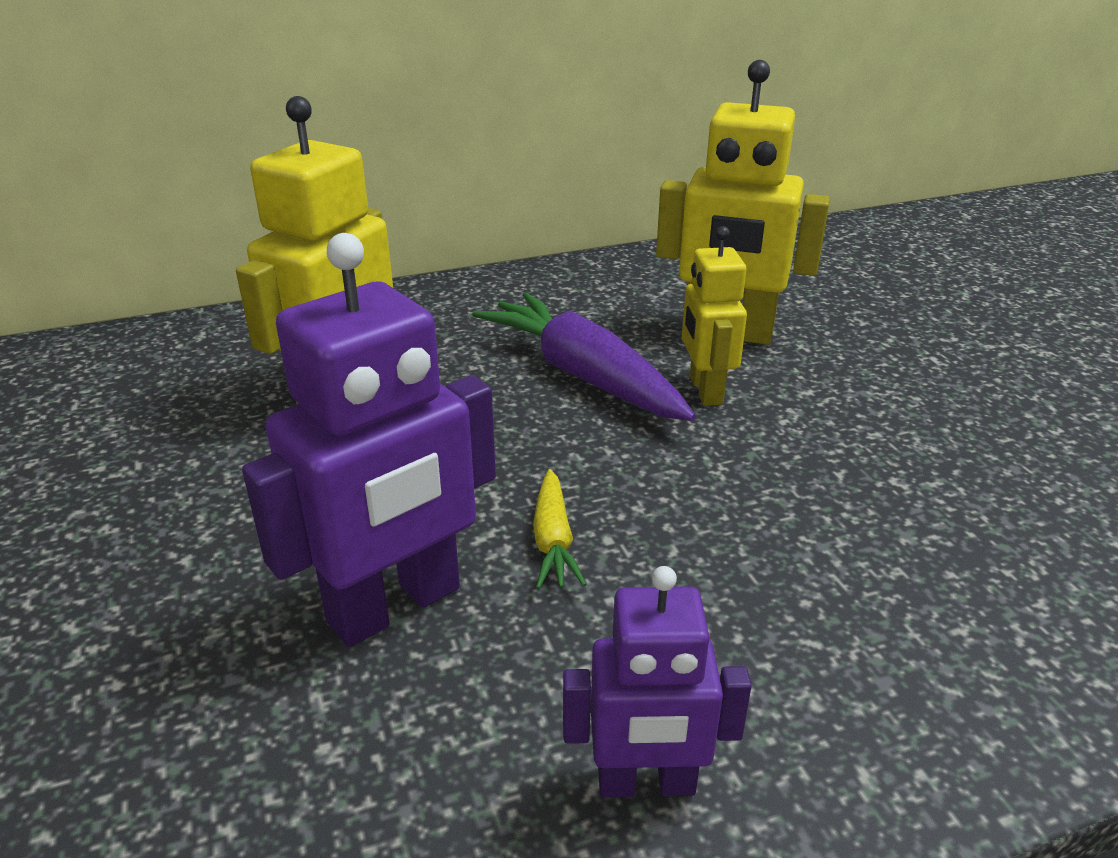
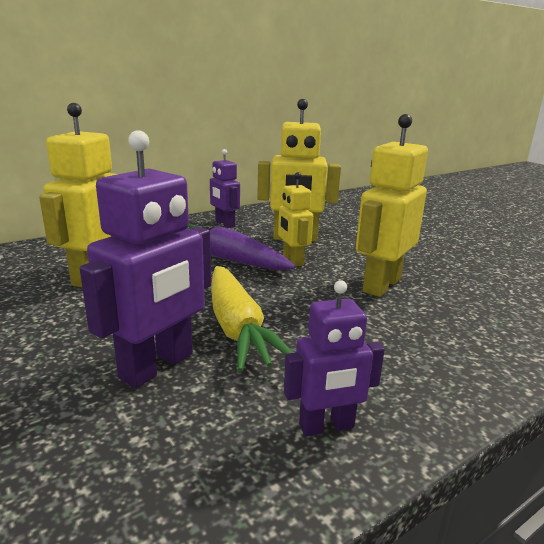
camera: 15 degrees left, 10 degrees down
(553, 540) = (237, 327): yellow carrot -> yellow carrot, size x2.07
(601, 286) = (224, 224): none -> purple robot
(864, 470) = (381, 285): none -> yellow robot

